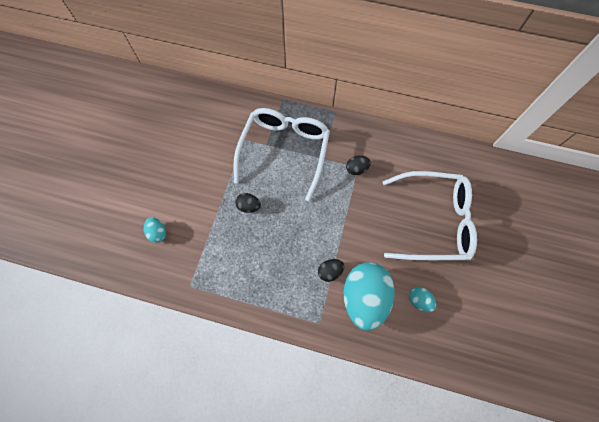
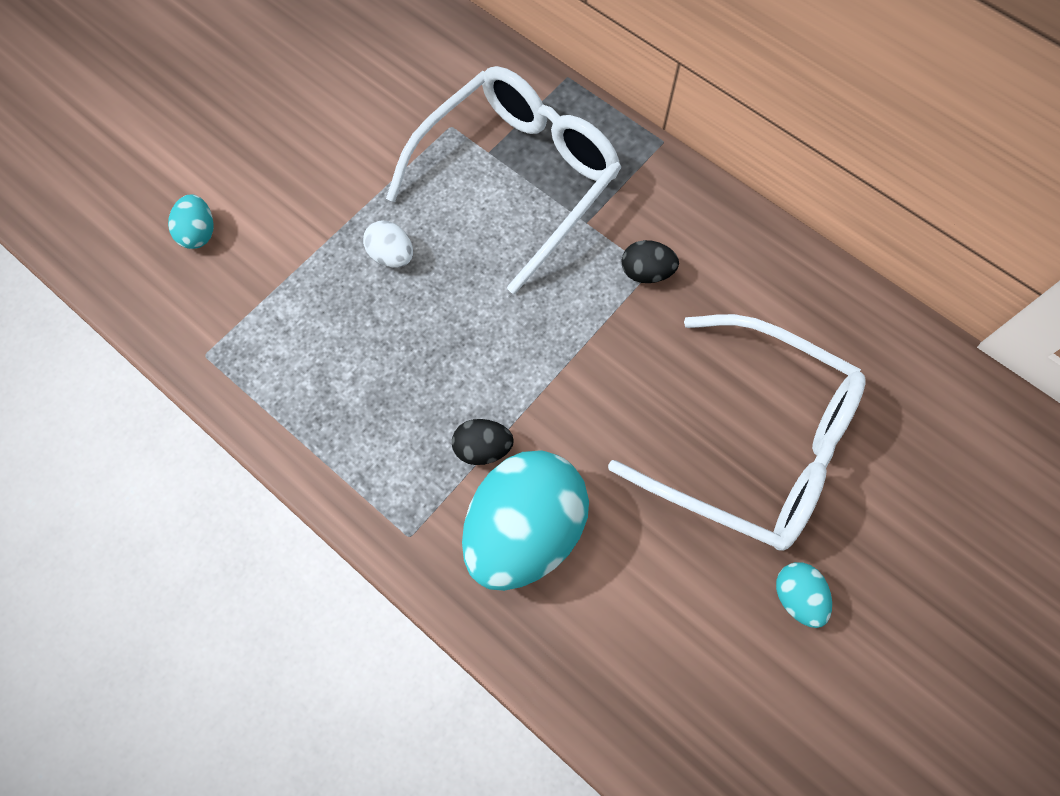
camera: 25 degrees right, 0 degrees up
(249, 206) = (392, 255): black egg -> white egg
(419, 300) = (635, 588): turquoise egg -> turquoise egg (796, 597)

